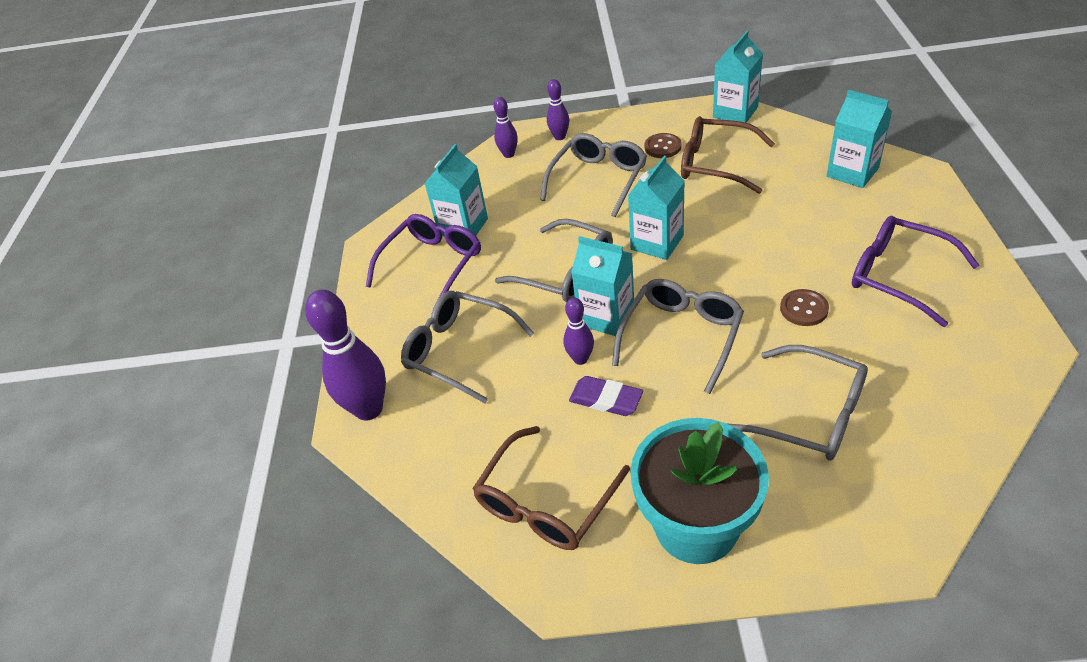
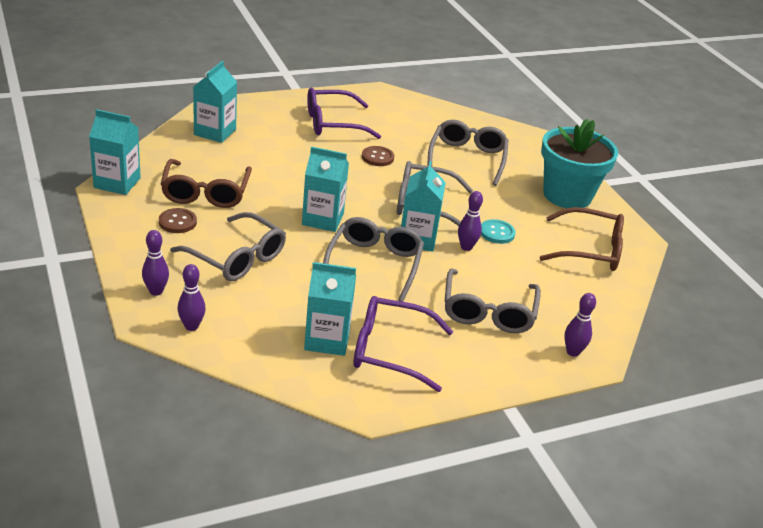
camera: 120 degrees left, 10 degrees down
(369, 409) = (572, 352): purple bowling pin -> purple bowling pin, size x0.53
(598, 180) = (236, 257): grey glasses -> grey glasses turned 150 degrees counterclockwise
(606, 399) = (497, 233): purple eraser -> turquoise button
(899, 276) = (333, 123): purple glasses -> purple glasses turned 60 degrees clockwise

